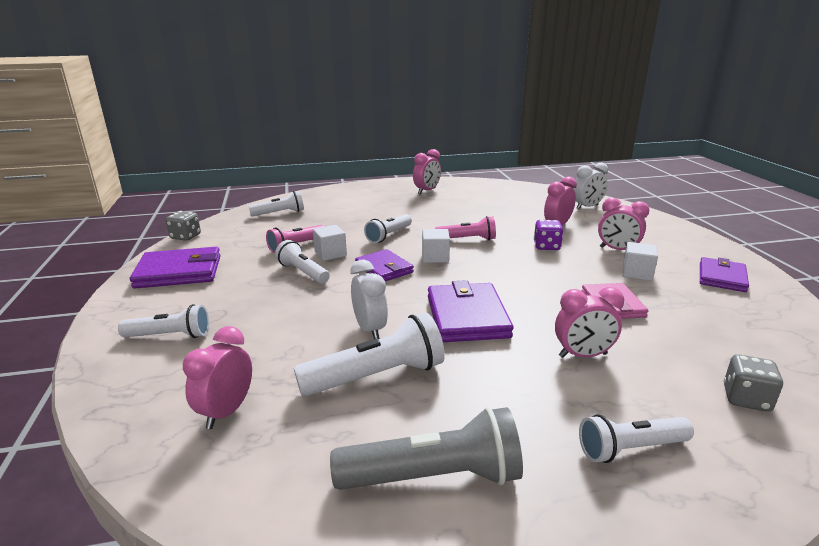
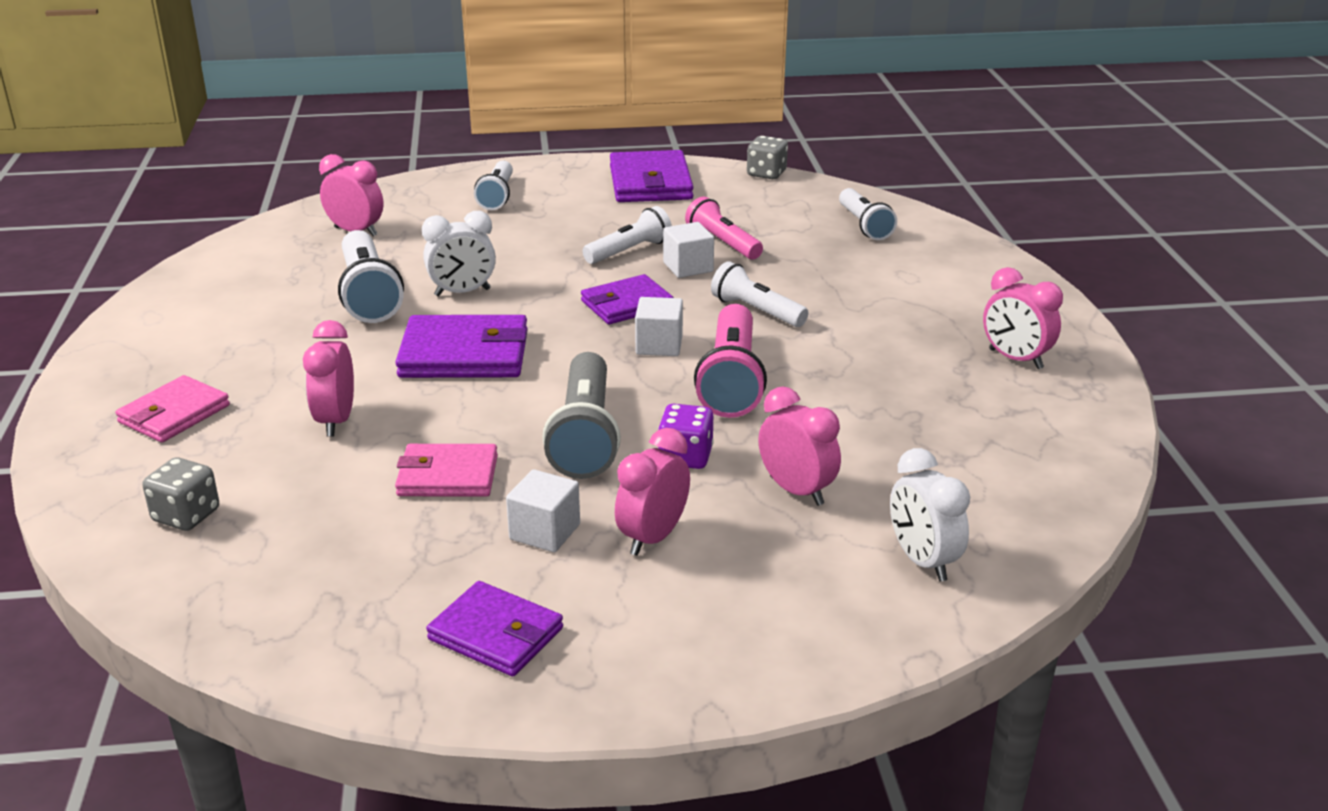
camera: 95 degrees right, 5 degrees up
(434, 477) = (215, 315): grey flashlight -> grey flashlight (585, 436)
(468, 239) = (731, 380): pink flashlight -> pink flashlight, size x1.54
(630, 449) = (174, 414): white flashlight -> pink wallet

